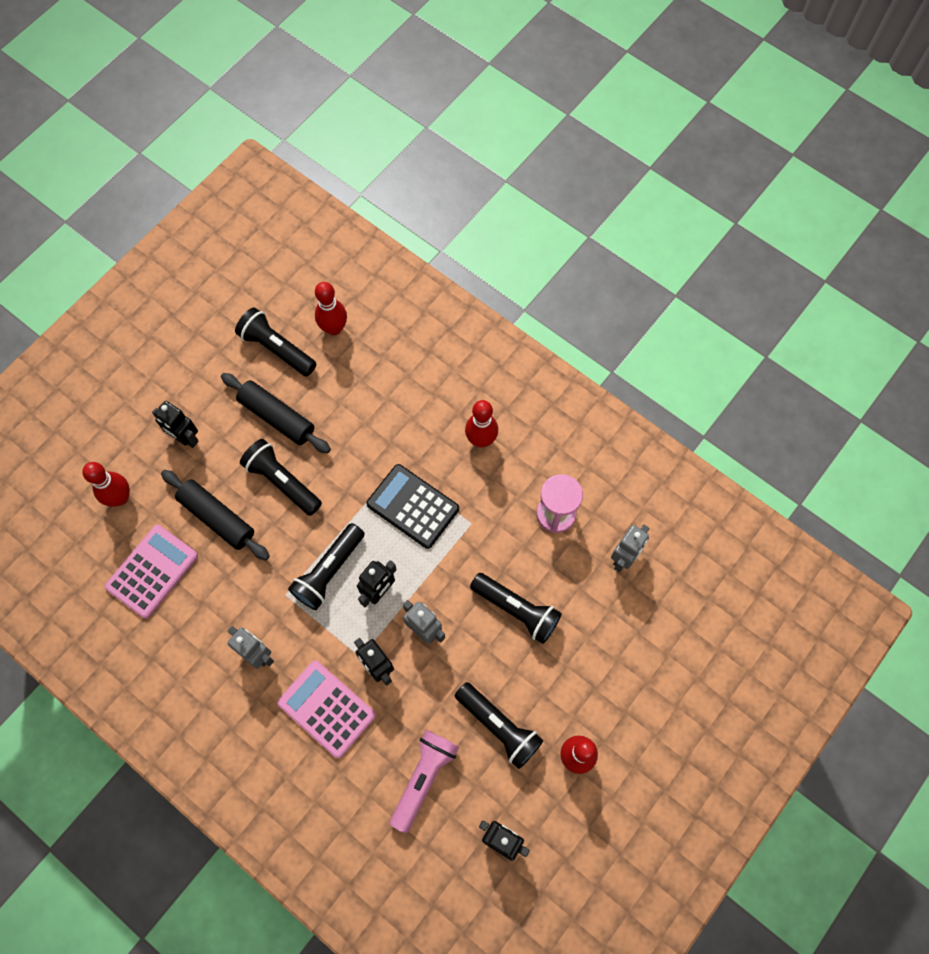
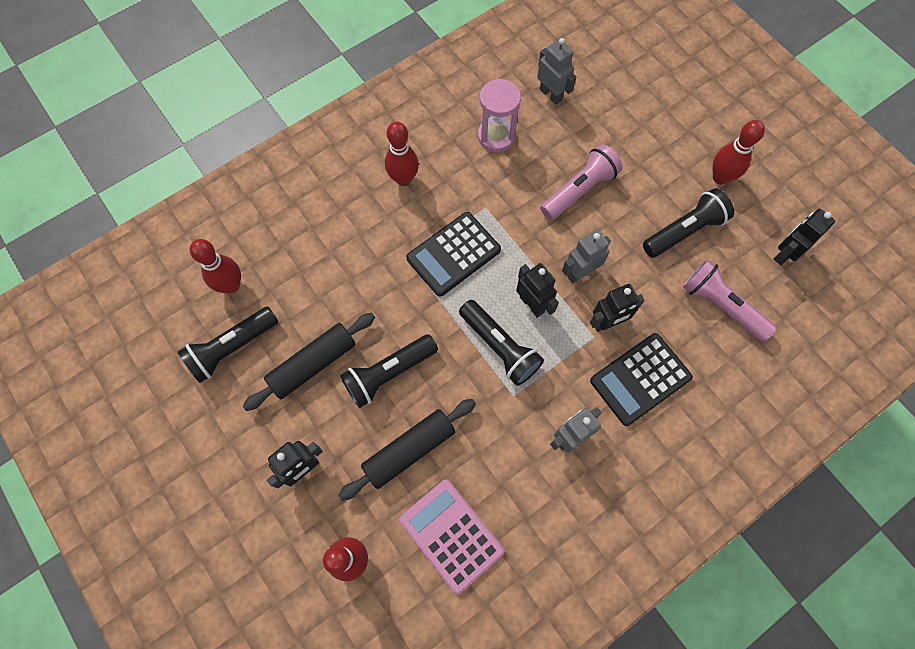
camera: 75 degrees left, 0 degrees up
(326, 709) = (640, 379): pink calculator -> black calculator
(516, 610) = (579, 190): black flashlight -> pink flashlight

